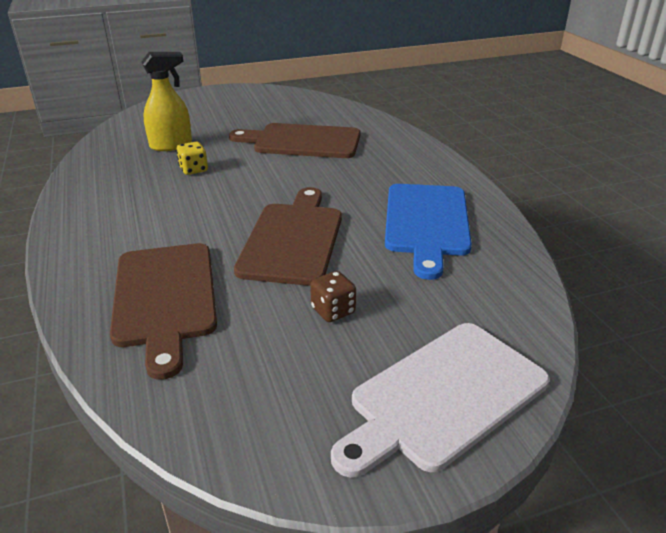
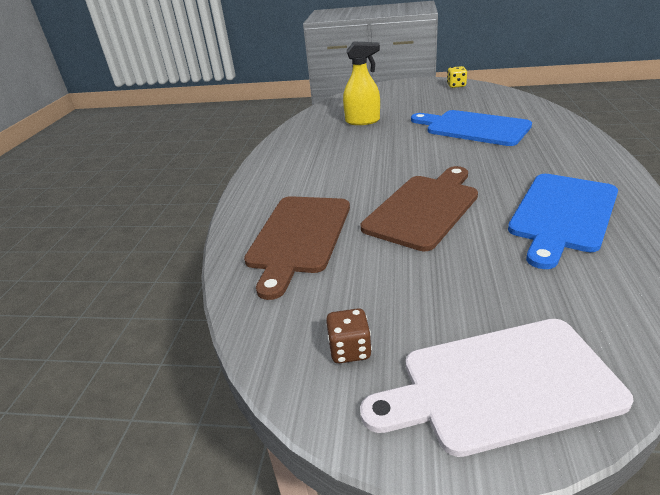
camera: 30 degrees right, 0 degrees up
(194, 170) = (370, 141): yellow dice -> yellow dice (456, 85)
(302, 141) = (473, 128): brown cutting board -> blue cutting board
(333, 311) = (429, 277): brown dice -> brown dice (350, 350)

